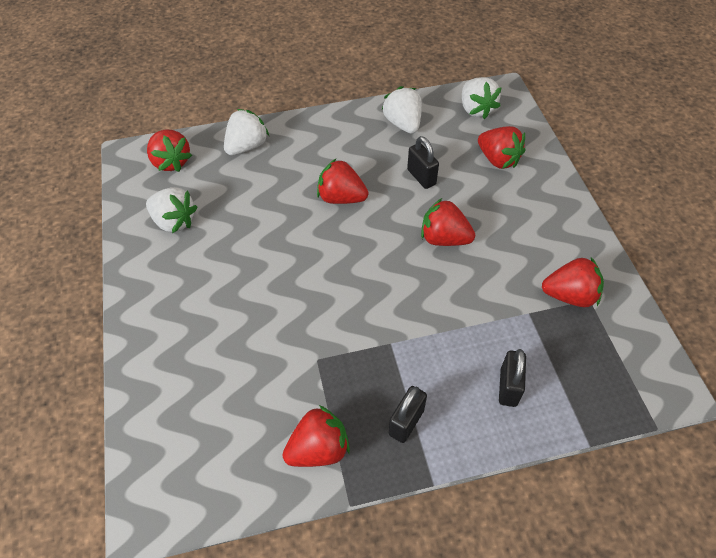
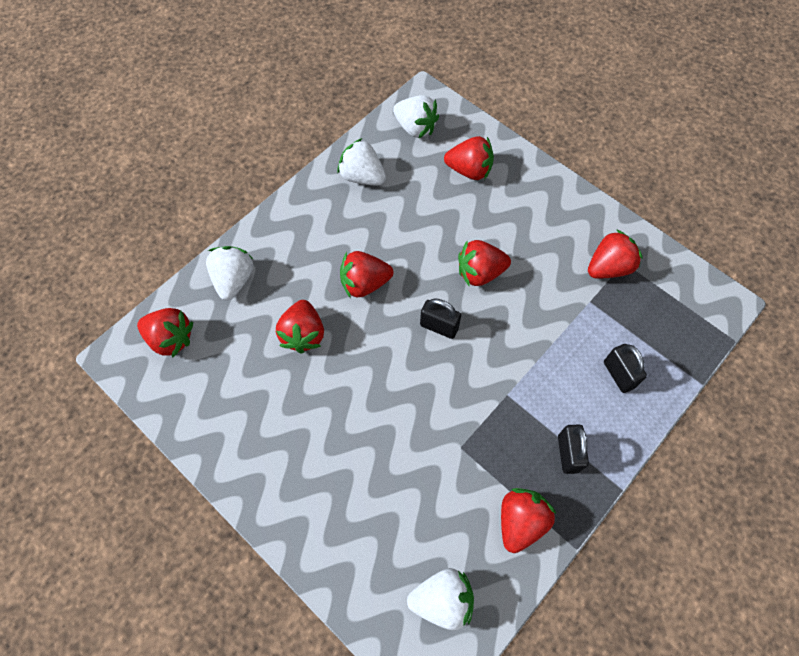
camera: 35 degrees left, 10 degrees up
(174, 221) = (228, 399): white strawberry -> white strawberry (442, 600)
(264, 208) = (303, 334): none -> red strawberry
(421, 177) = (418, 223): black padlock -> black padlock (439, 326)

